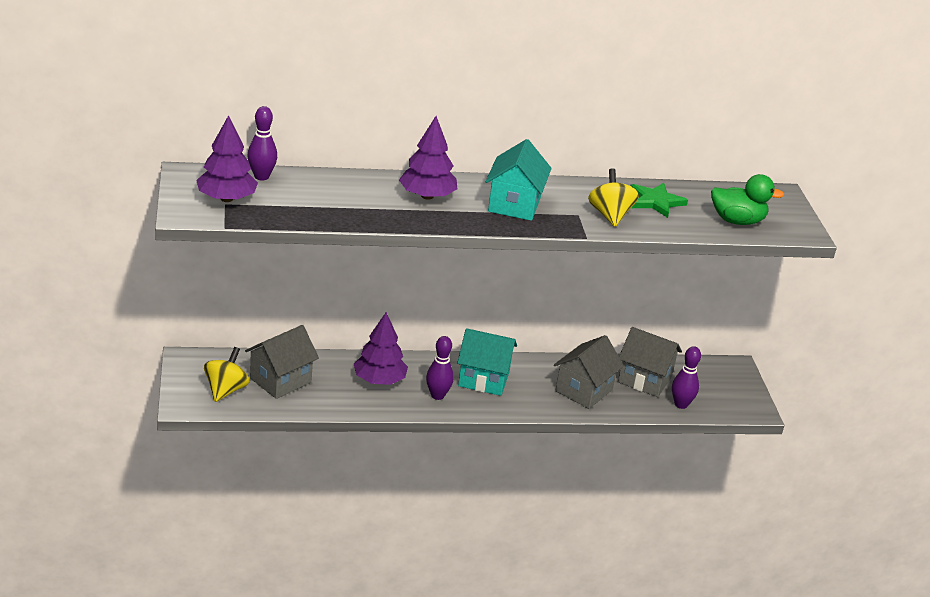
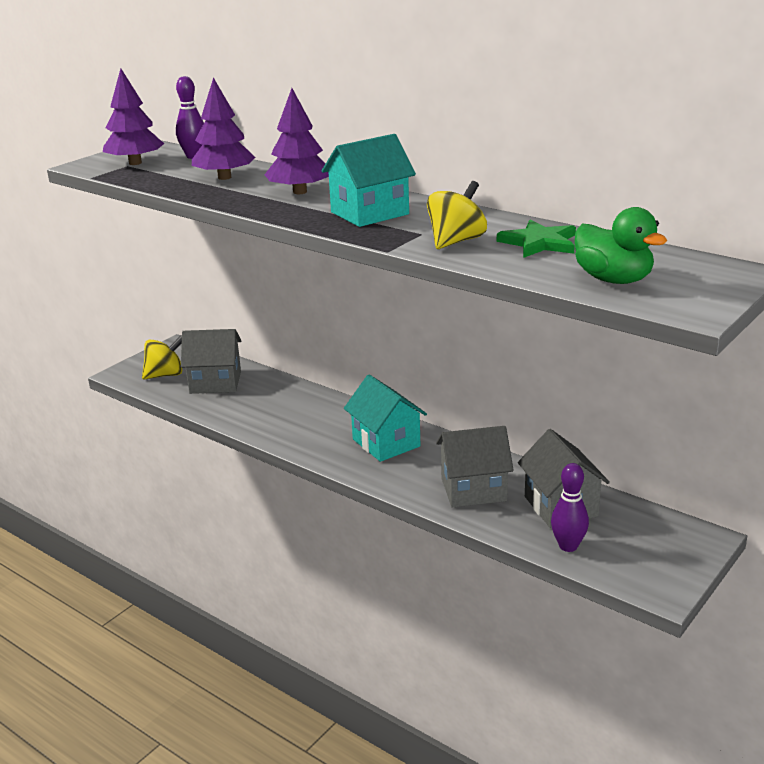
camera: 50 degrees right, 5 degrees down
(379, 380) = (292, 410): purple tree -> purple tree (224, 177)
(437, 395) = (321, 439): purple bowling pin -> none

